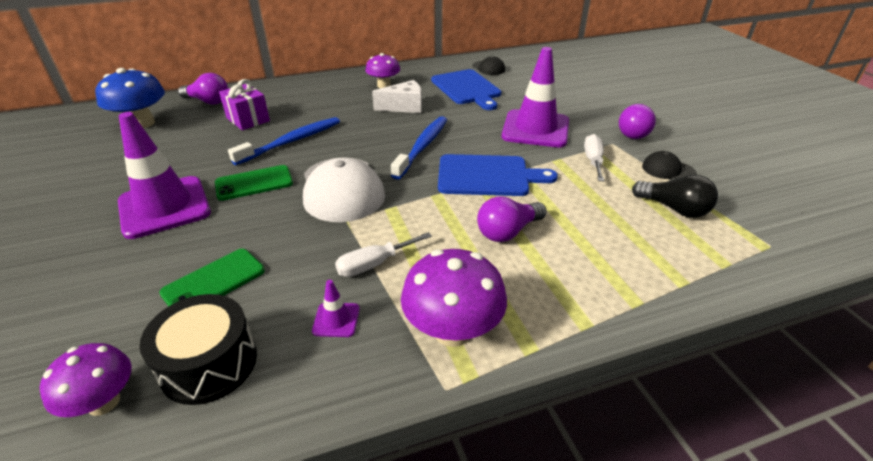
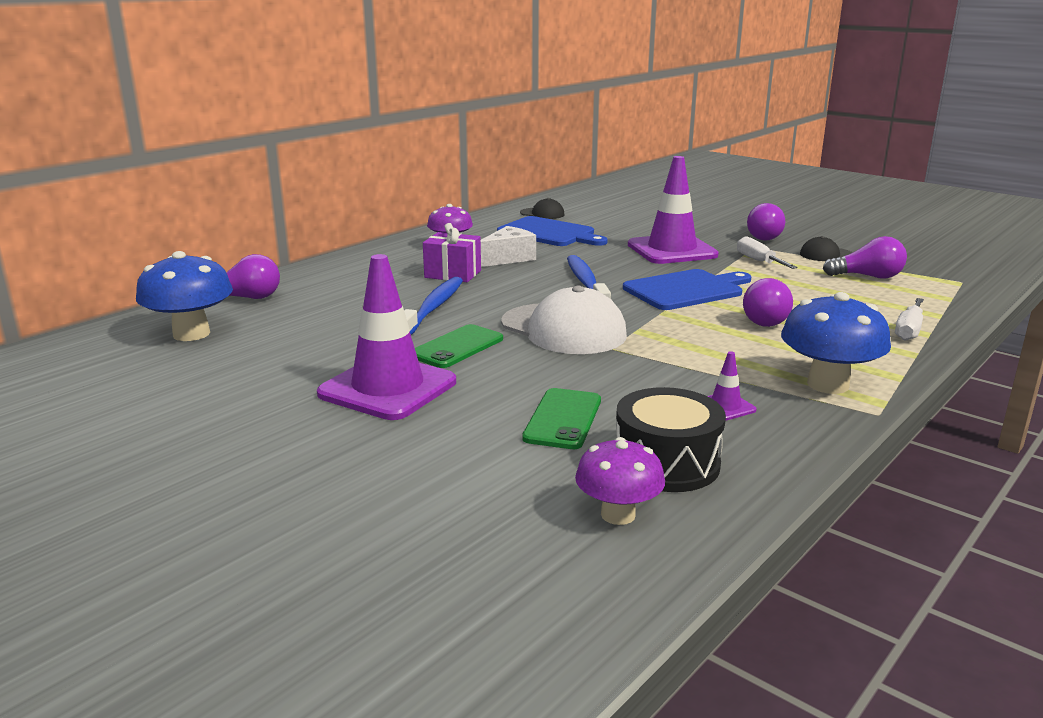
camera: 30 degrees left, 15 degrees down
(248, 119) = (337, 302): purple gift -> purple gift (453, 274)
(374, 264) = (693, 367): white screwdriver -> white screwdriver (909, 330)
(452, 331) = (828, 385): purple mushroom -> blue mushroom
(674, 209) = (868, 277): black light bulb -> purple light bulb

